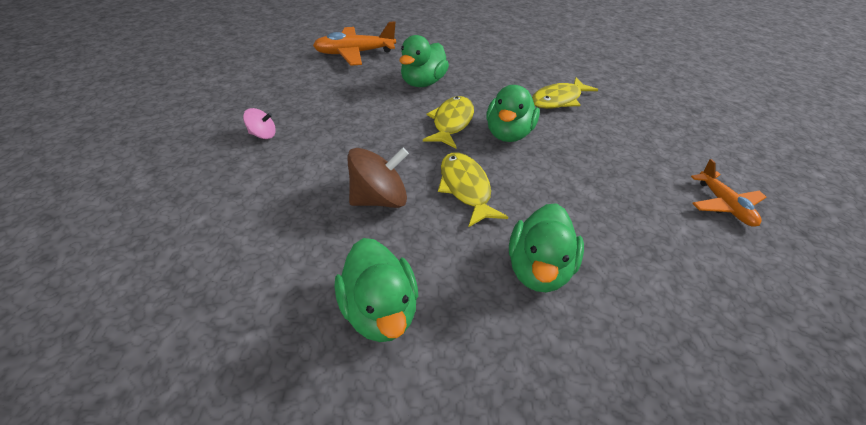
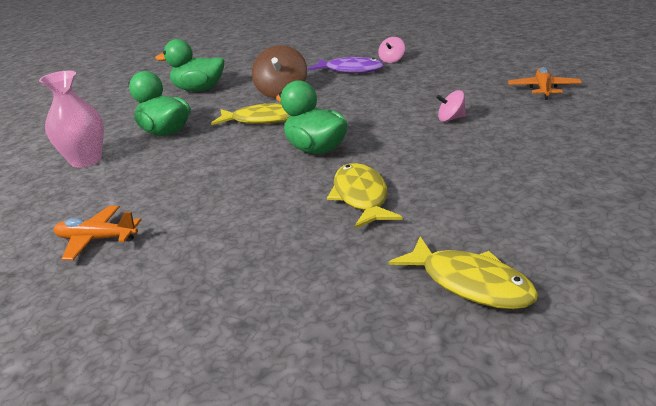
camera: 120 degrees right, 15 degrees down
(296, 159) = (351, 70): none -> purple fish
(355, 53) = (543, 89): orange plane -> orange plane, size x0.64
(423, 83) = (451, 119): green duck -> pink spinning top
(451, 122) = (358, 125): yellow fish -> yellow fish (470, 283)
(655, 315) = (86, 160): none -> pink vase

